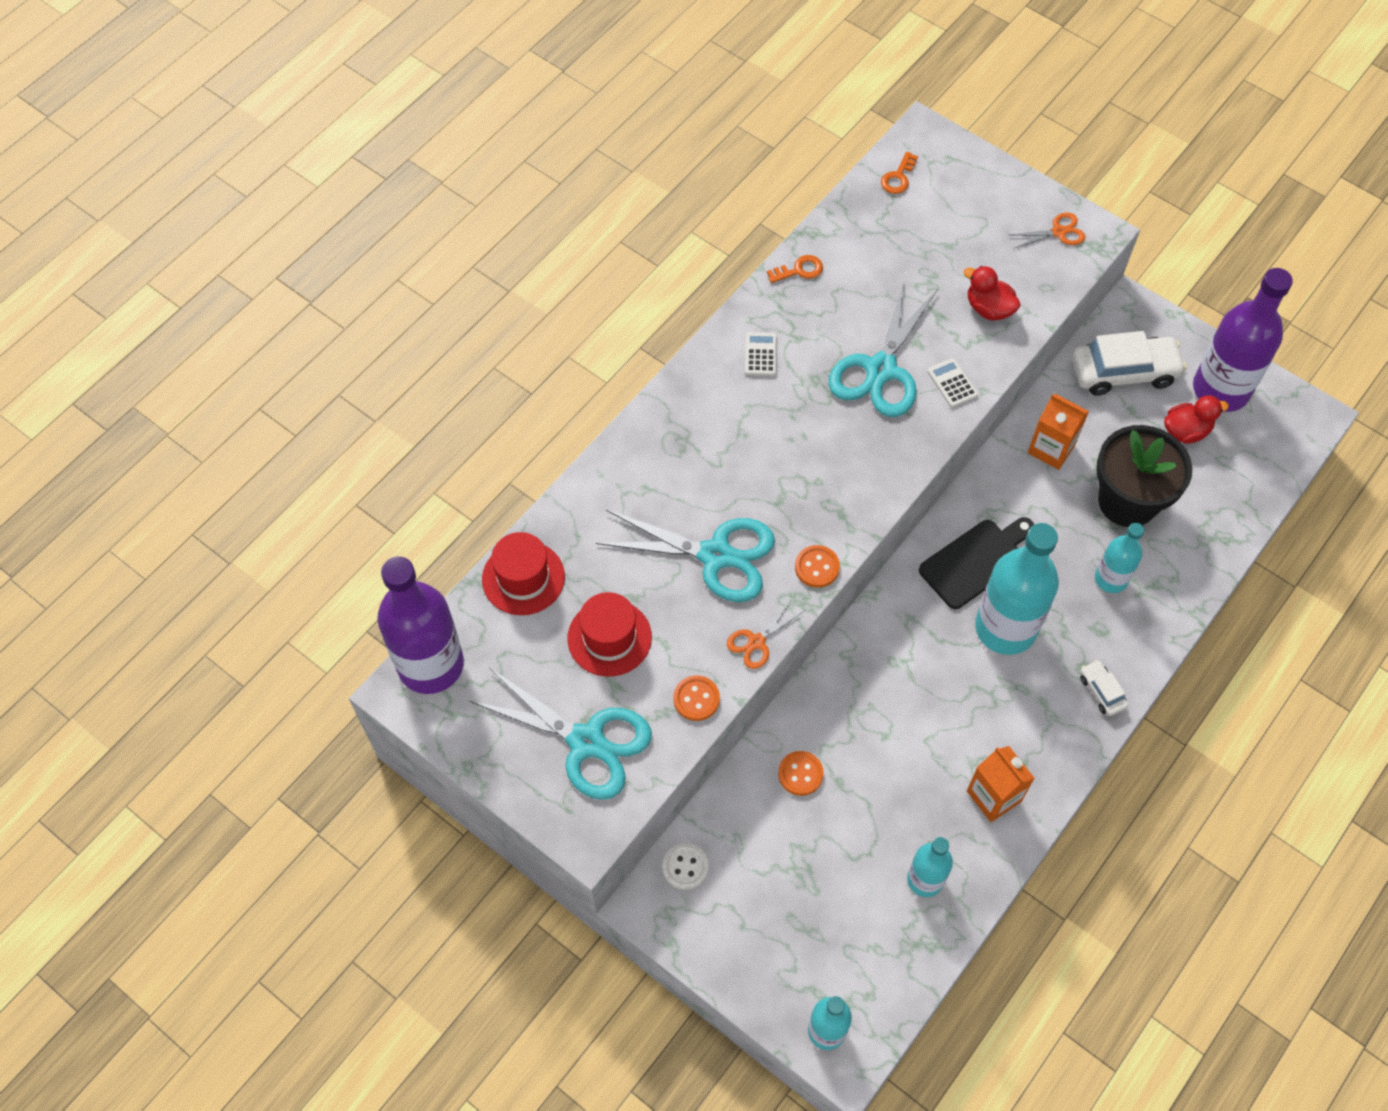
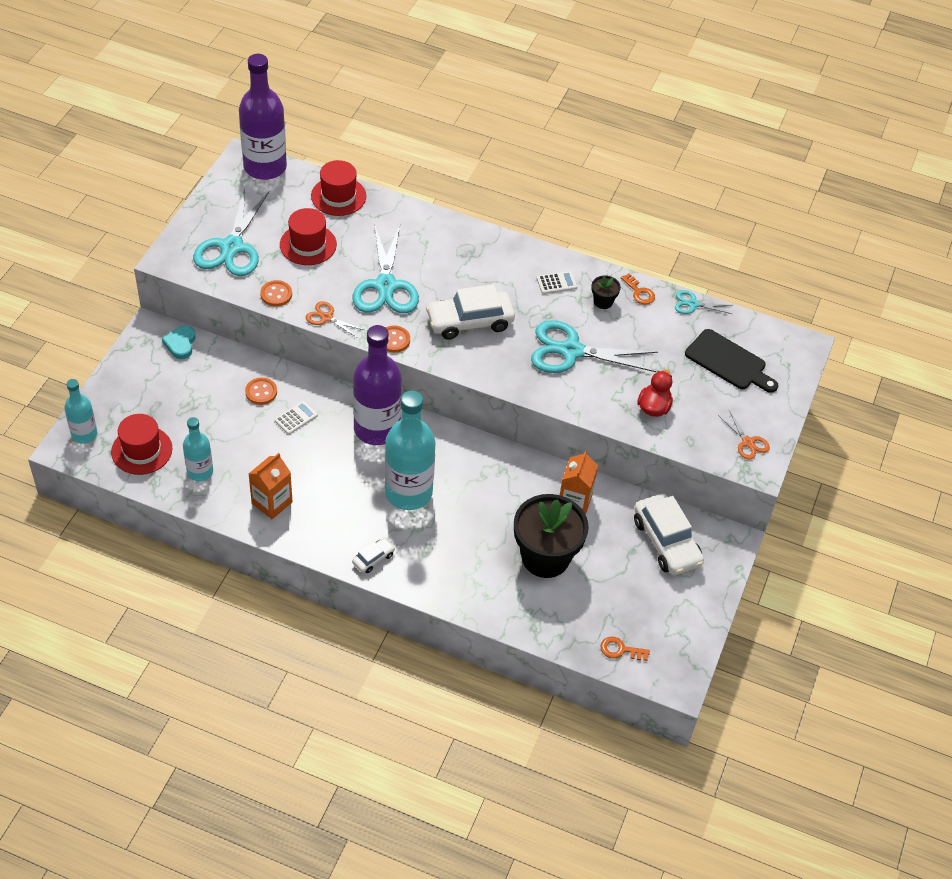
camera: 70 degrees right, 10 degrees down
(685, 867) = (180, 344): white button -> turquoise heart
(805, 470) = (470, 322): none -> white car
(806, 313) = (603, 302): none -> black flower pot
(833, 221) = (692, 304): none -> turquoise scissors
(872, 953) = (142, 450): none -> red hat
(898, 177) = (753, 336): orange key -> orange key (620, 650)
(952, 383) = (576, 394): white calculator -> white calculator (296, 418)
(975, 561) = (458, 467): black cutting board -> black cutting board (728, 362)
(1111, 579) = (471, 554): turquoise bottle -> none
(1186, 431) = (626, 590): red duck -> none
(1221, 389) = (677, 611): purple bottle -> purple bottle (377, 429)

